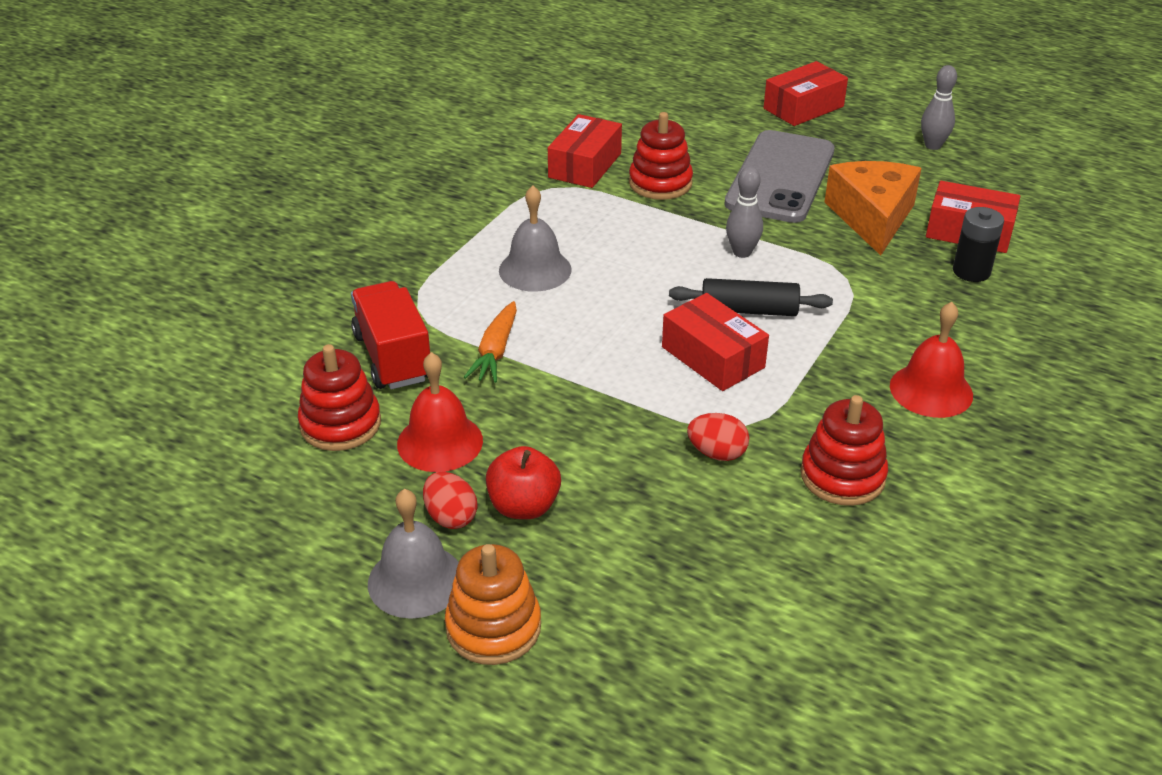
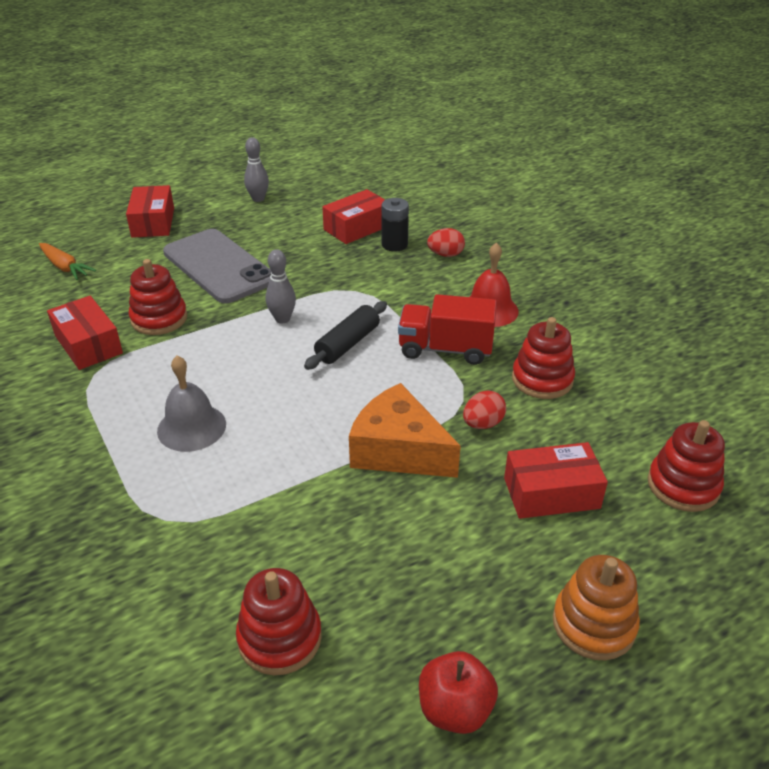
camera: 60 degrees left, 0 degrees up
(393, 357) = (219, 563): red truck -> red truck (445, 349)
(415, 580) = (516, 656): grey bell -> none
(440, 442) = (358, 574): red bell -> none
(450, 517) = (454, 603): red egg -> red egg (445, 254)
(495, 351) = (272, 492): orange carrot -> orange carrot (65, 267)
(523, 506) = (471, 551): red apple -> red apple (455, 709)
(712, 357) = (382, 382): red box -> red box (551, 493)
(765, 654) = (683, 485): none -> red stacking toy
(872, 217) = (304, 253): orange cheese -> orange cheese (398, 450)

